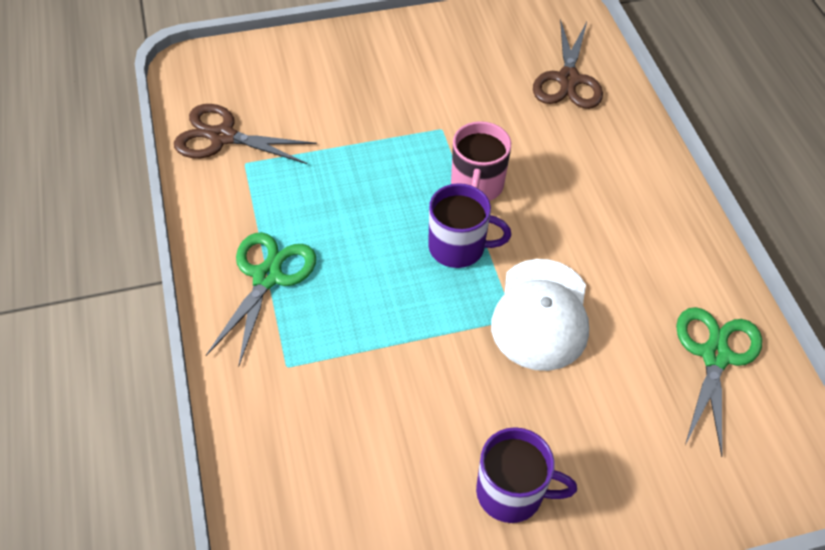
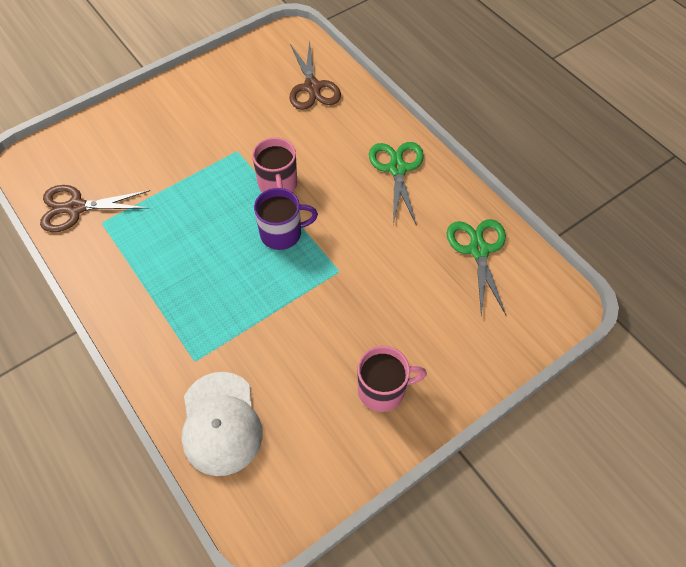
camera: 20 degrees left, 5 degrees up
(267, 277) = (153, 301): green scissors -> green scissors (397, 169)
(511, 492) = (382, 390): purple mug -> pink mug
(541, 314) = (356, 261): white cap -> white cap (221, 423)

